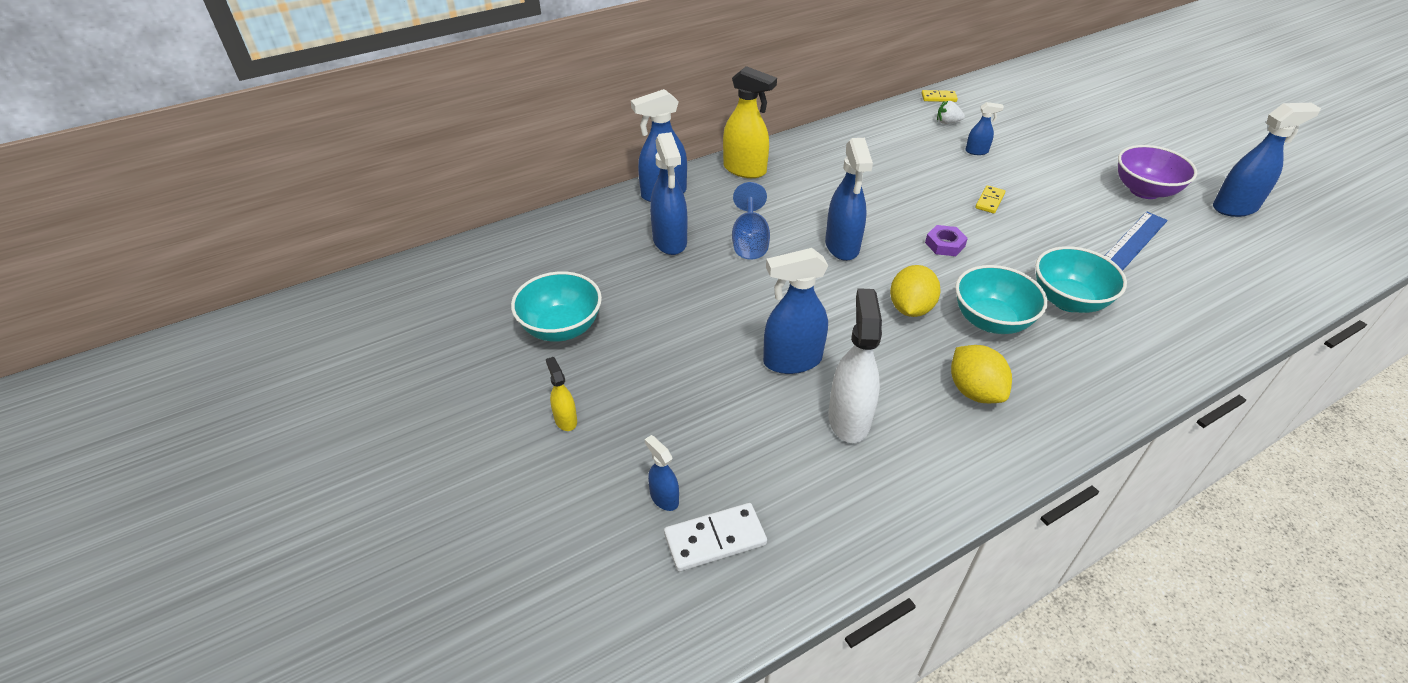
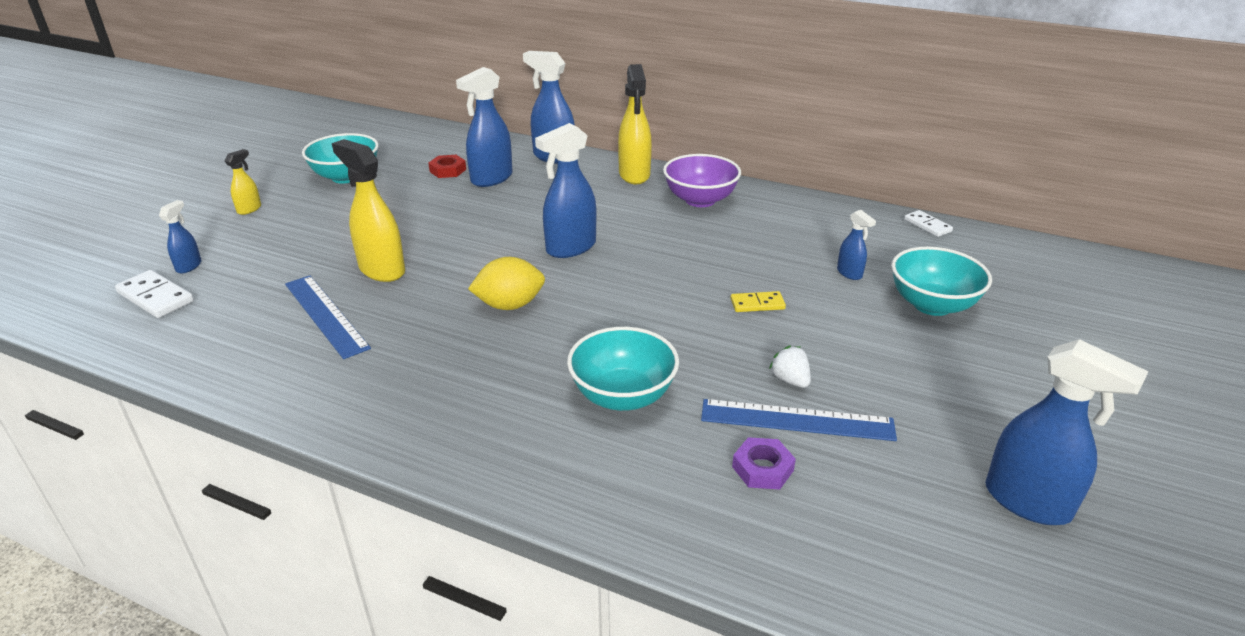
camera: 55 degrees right, 10 degrees down
(622, 259) = (448, 170): none -> red nut
(749, 241) = (529, 207): blue goblet -> none
(792, 361) = (381, 270): blue spray bottle -> yellow spray bottle
(848, 419) = (325, 315): white spray bottle -> blue ruler
(938, 98) = (927, 225): yellow domino -> white domino
(945, 244) = (639, 297): purple nut -> purple nut (762, 468)
(947, 122) = (883, 243): white strawberry -> white strawberry (790, 380)
(974, 391) = (412, 370): yellow lemon -> none
(991, 321) = (534, 354): turquoise bowl -> turquoise bowl (932, 305)
(1144, 191) = (946, 409): purple bowl -> purple bowl (700, 200)

